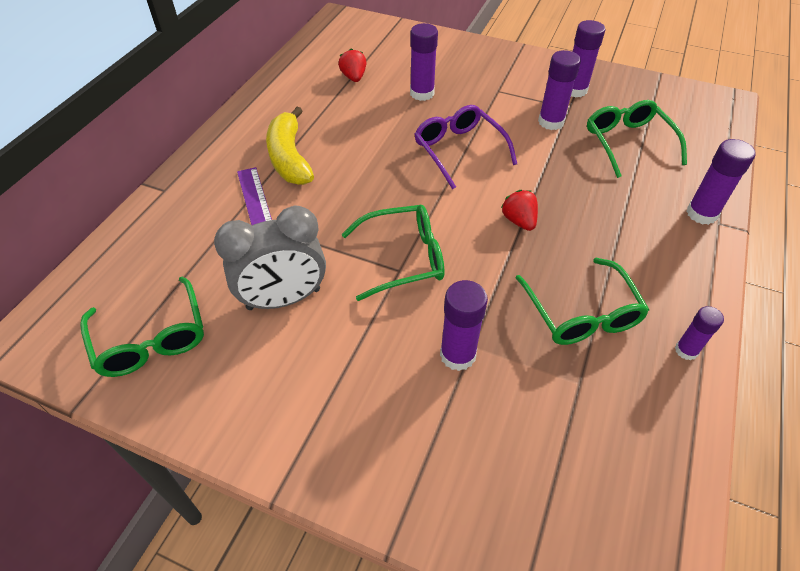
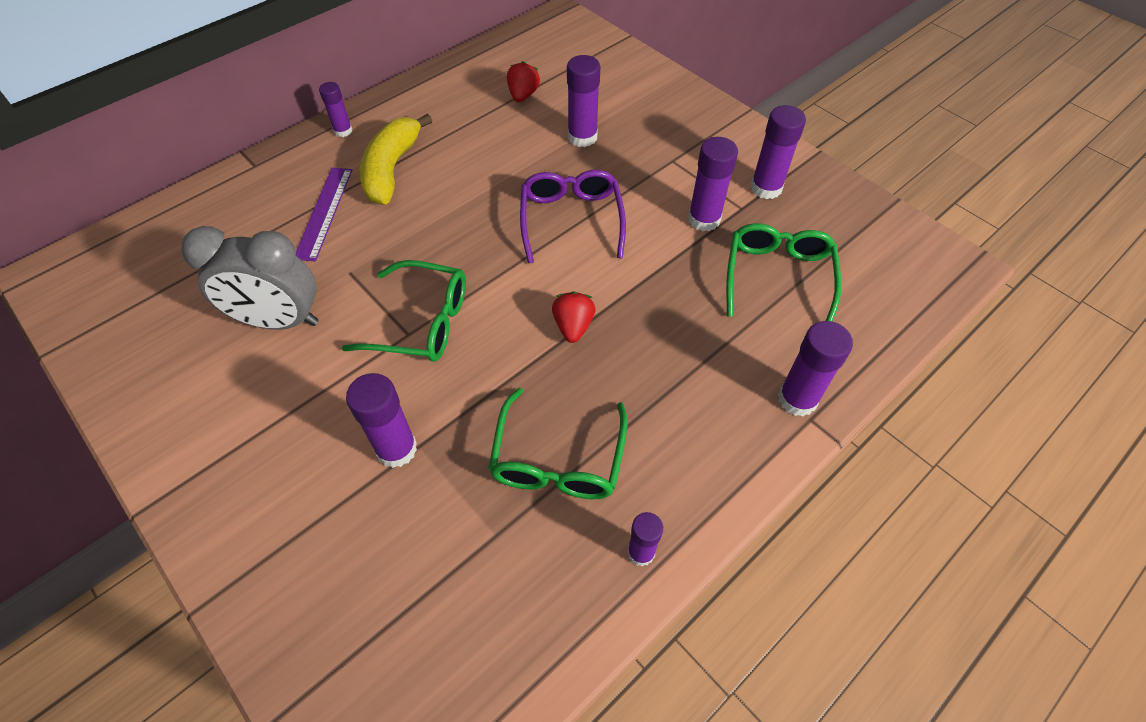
camera: 25 degrees right, 5 degrees up
(151, 338) = (143, 313): green glasses -> none
(224, 142) = (343, 131): none -> purple glue stick

